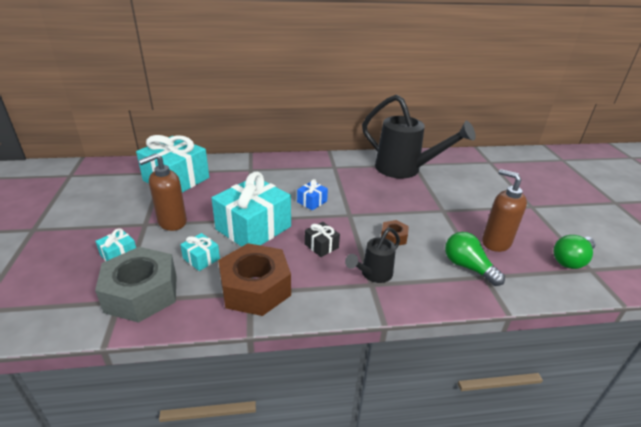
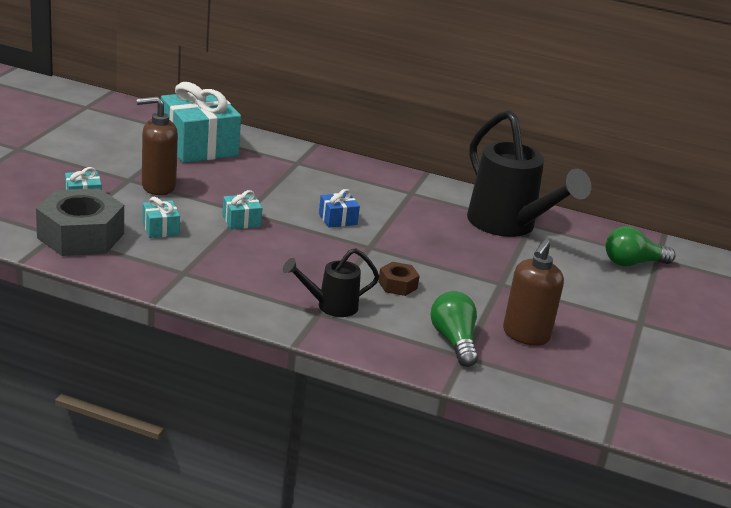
camera: 25 degrees right, 5 degrees down
(253, 228) = (241, 221): turquoise gift -> turquoise gift, size x0.44
(255, 288) = (192, 271): brown nut -> none
(321, 246) = (301, 262): black gift -> none
(495, 242) = (525, 335): brown soap dispenser -> brown soap dispenser turned 135 degrees counterclockwise
(571, 260) = (604, 385): green light bulb -> green light bulb (632, 263)

